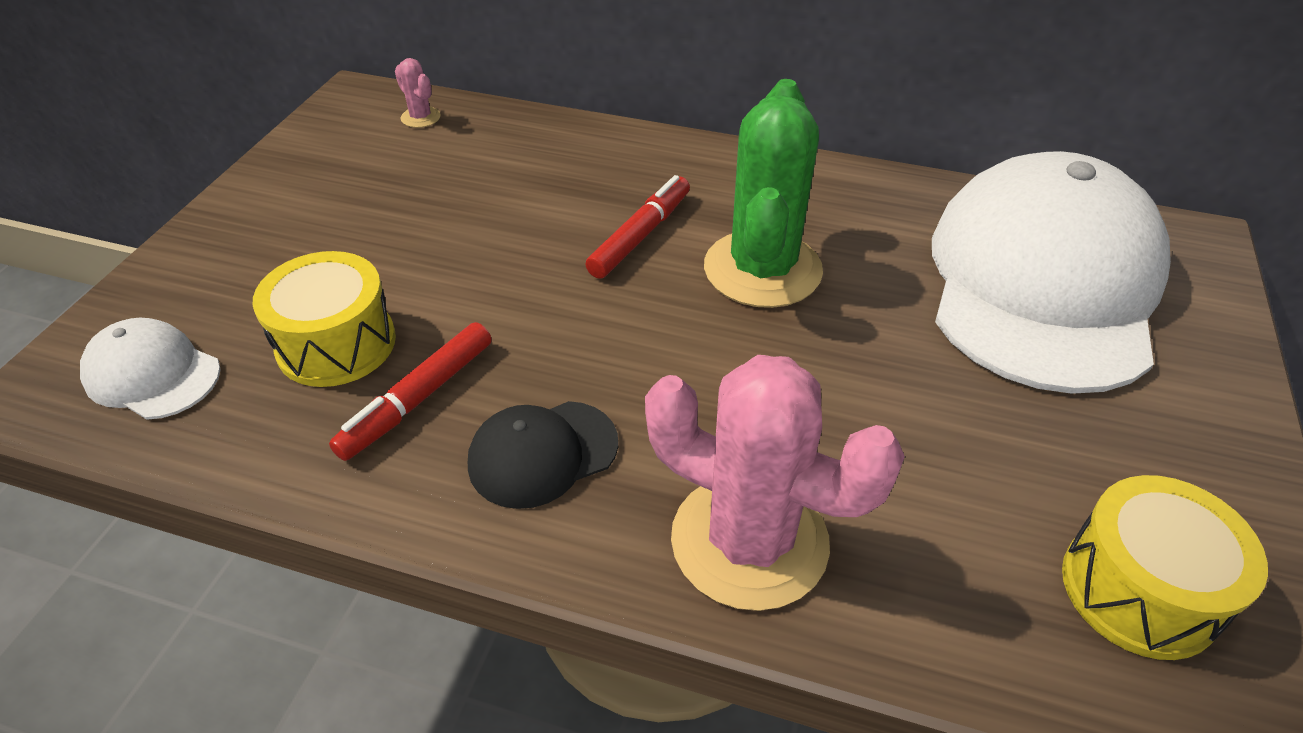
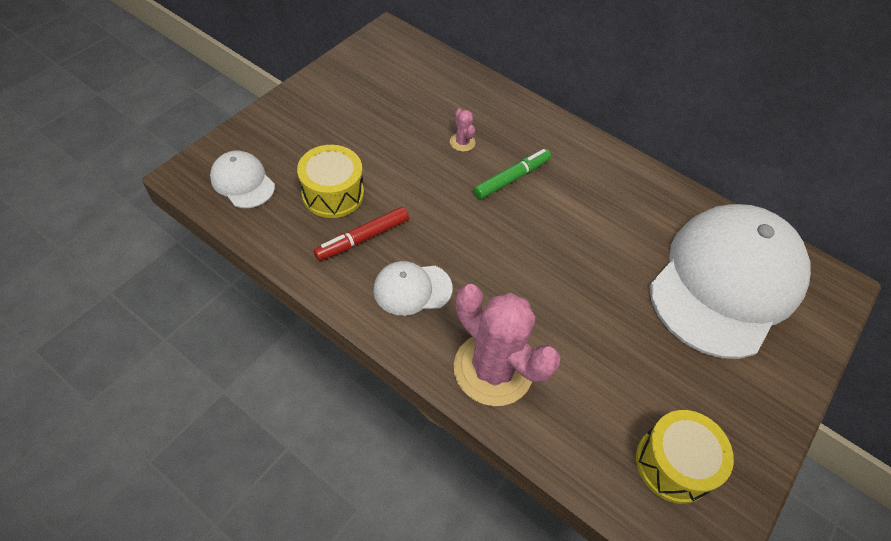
camera: 15 degrees right, 10 degrees up
(420, 117) = (420, 60): pink cactus -> pink cactus (462, 142)
(543, 454) = (412, 289): black cap -> white cap
(640, 235) = (512, 178): red marker -> green marker
(762, 269) = (569, 221): green cactus -> none

